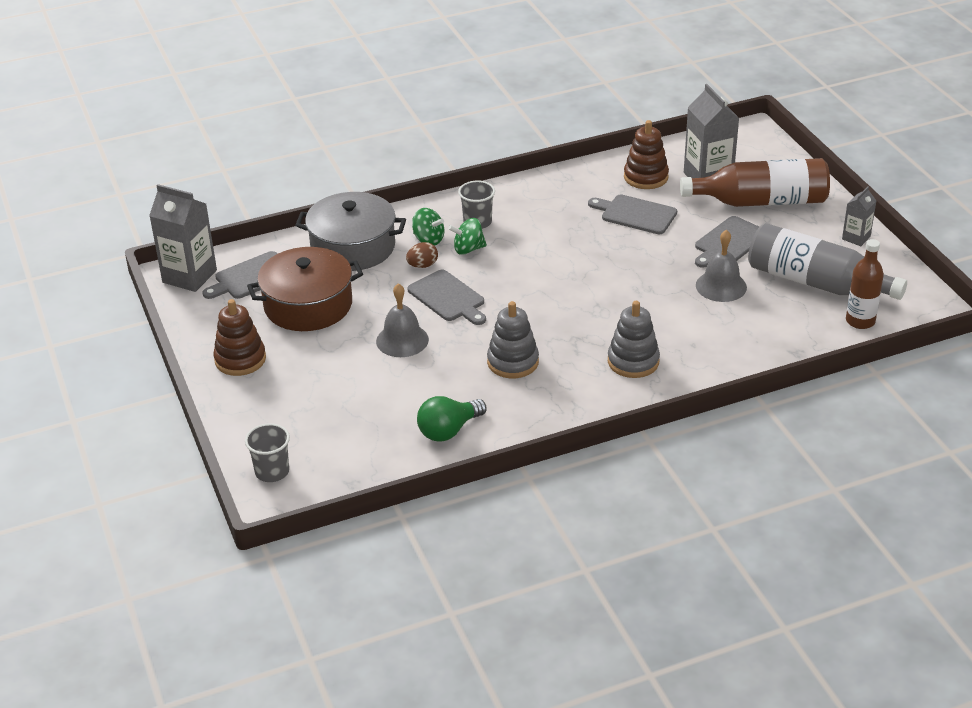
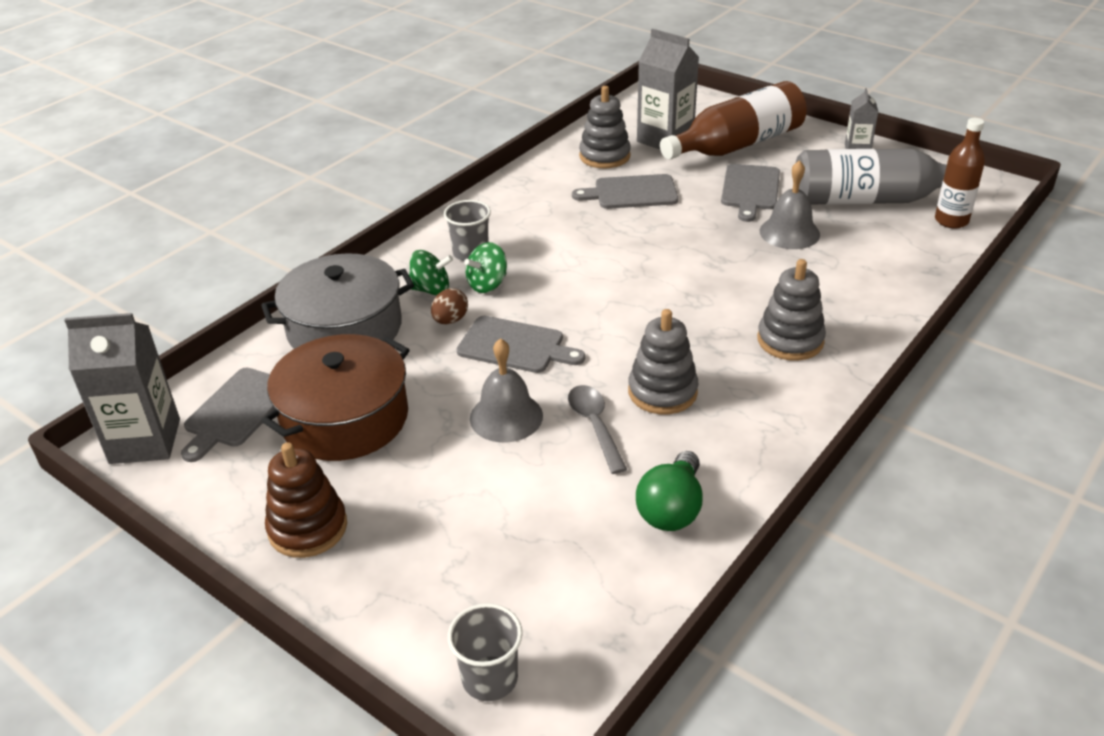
camera: 30 degrees left, 0 degrees up
(450, 366) = (594, 426): none -> grey spoon
(646, 177) = (604, 156): brown stacking toy -> grey stacking toy

